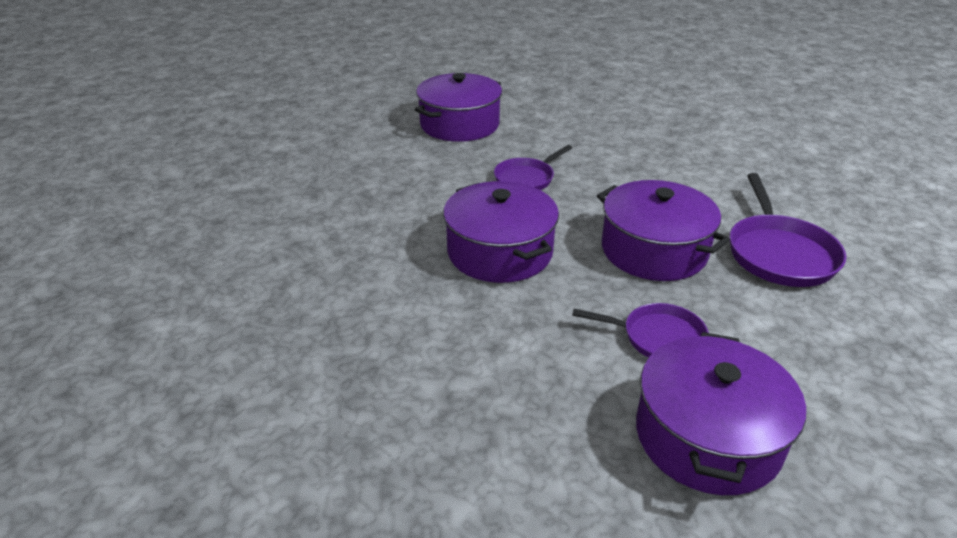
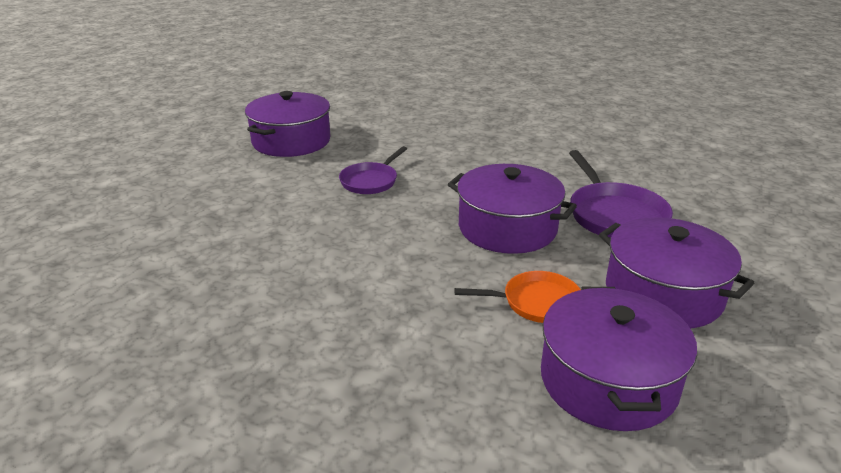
camera: 15 degrees left, 5 degrees down
(500, 252) = (366, 250): purple pot -> purple pot (663, 293)
(658, 337) = (536, 302): purple pan -> orange pan

